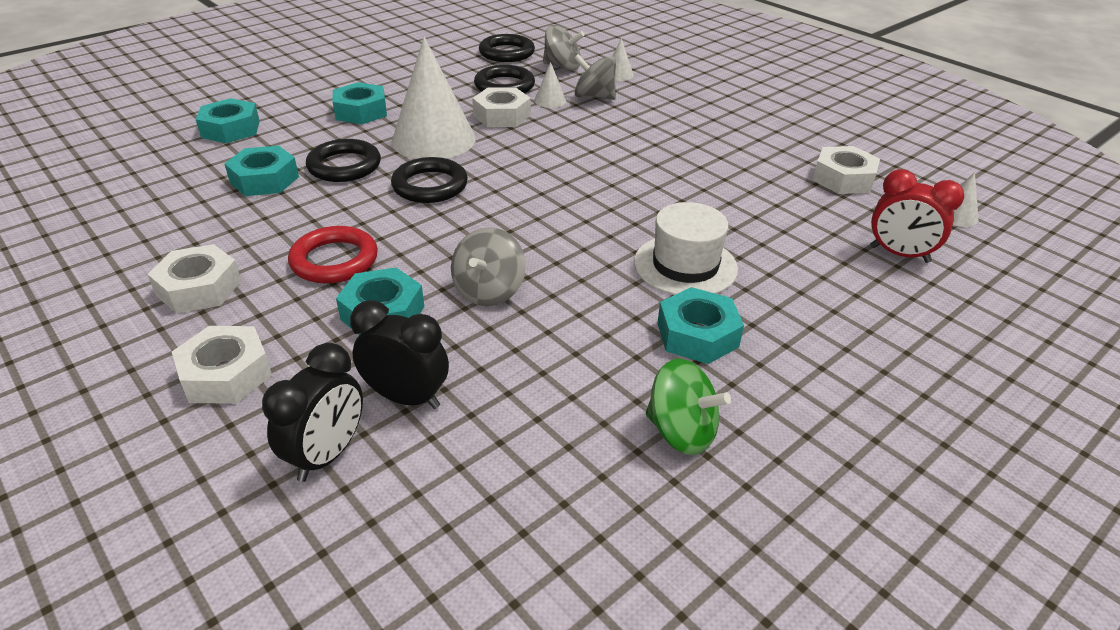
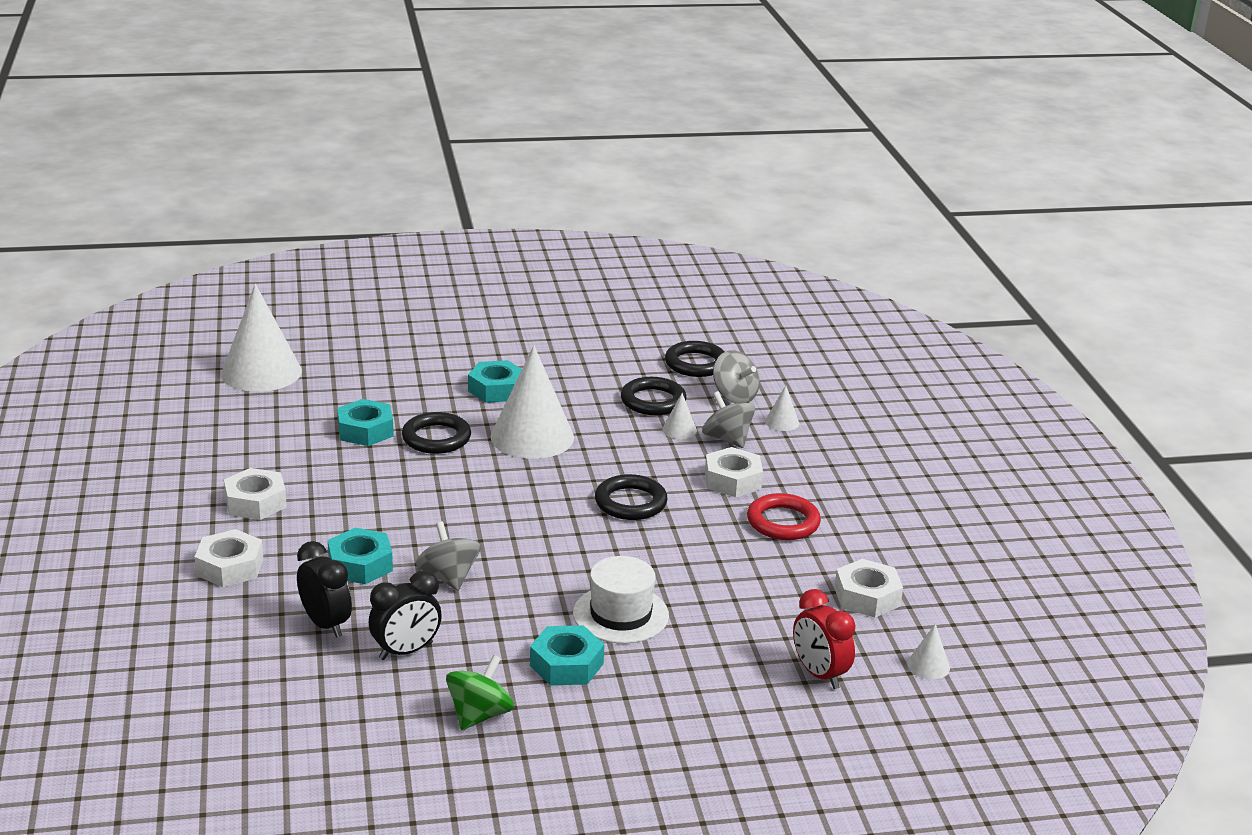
camera: 30 degrees right, 10 degrees down
(101, 158) = (261, 372): none -> white cone
(230, 129) = (376, 374): turquoise nut -> none
(327, 455) = (250, 637): black clock -> black clock (406, 651)
(334, 260) = (361, 514): red ring -> red ring (783, 522)
(430, 185) = (487, 478): black ring -> black ring (630, 502)
(489, 291) = (448, 577): grey spinning top -> grey spinning top turned 105 degrees clockwise
(502, 115) = (617, 432): white nut -> white nut (732, 480)
(681, 431) = (479, 715): green spinning top -> green spinning top turned 120 degrees counterclockwise

